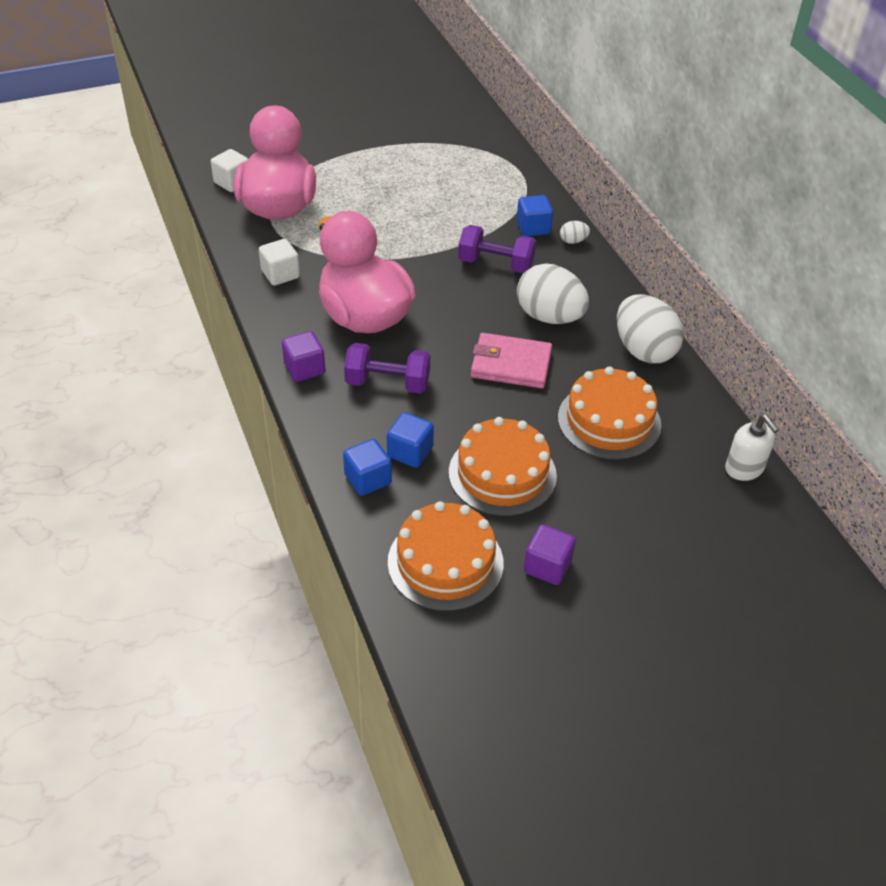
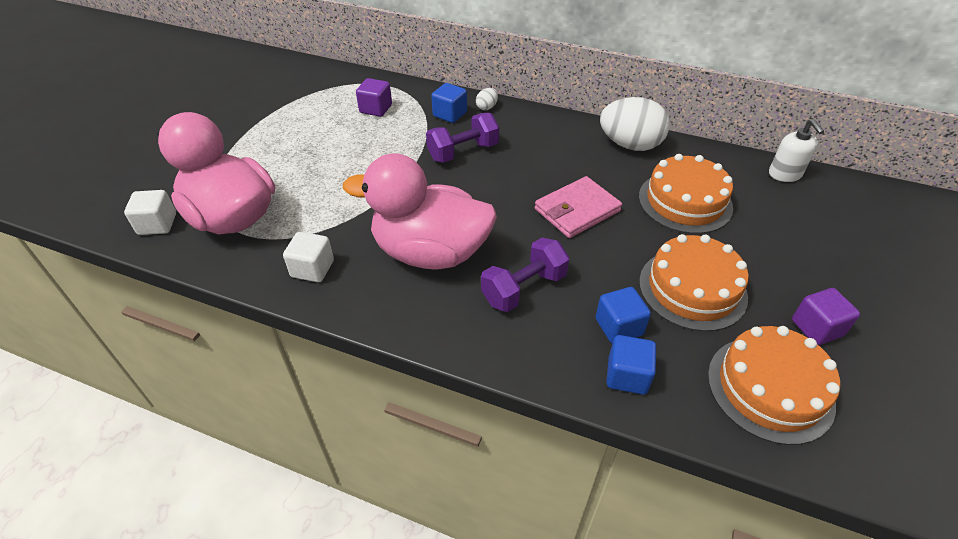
camera: 45 degrees left, 0 degrees up
(304, 368) = (447, 329): purple cube -> purple cube (376, 109)
(549, 317) = (549, 163): white egg -> none
(744, 468) = (785, 174): white soap dispenser -> white soap dispenser turned 60 degrees clockwise

